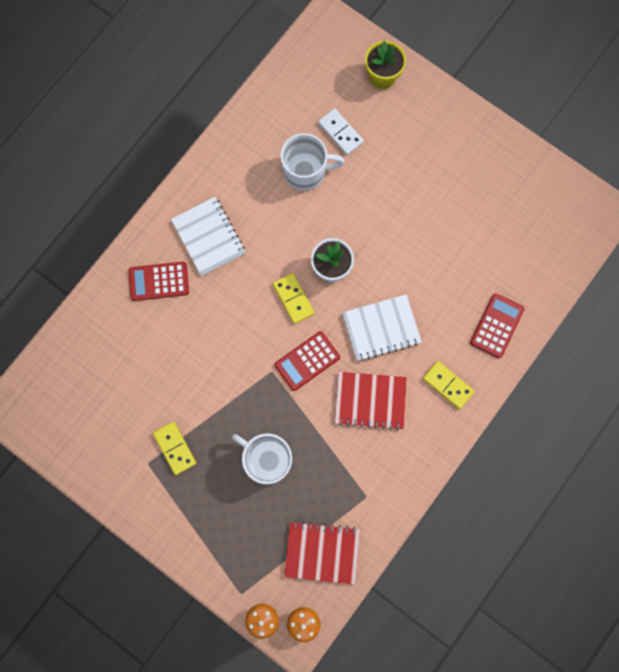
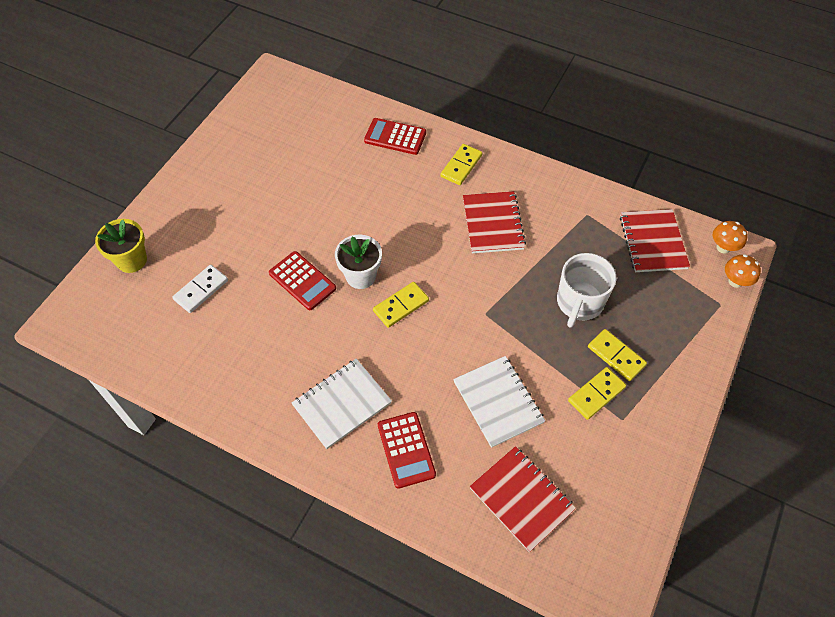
camera: 100 degrees left, 20 degrees down
(100, 362) = (521, 499): none -> red notebook
(207, 476) = (616, 356): none -> yellow domino
(306, 171) = (250, 316): white mug -> none
(307, 361) = (466, 283): red calculator -> red calculator (302, 281)
(381, 328) = (417, 224): white notebook -> white notebook (498, 402)

